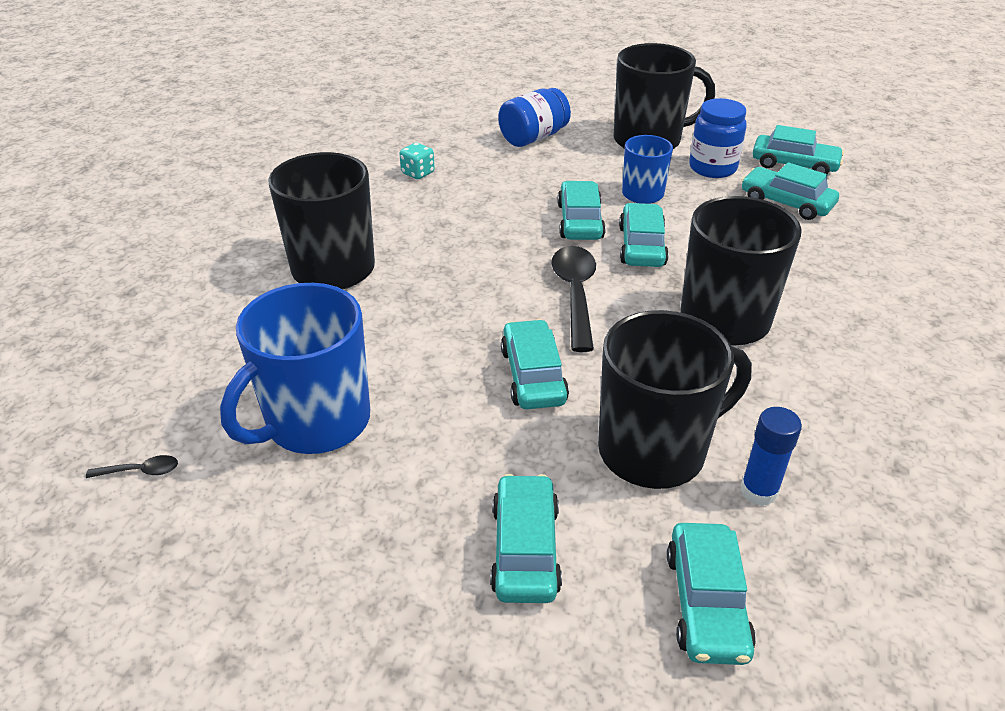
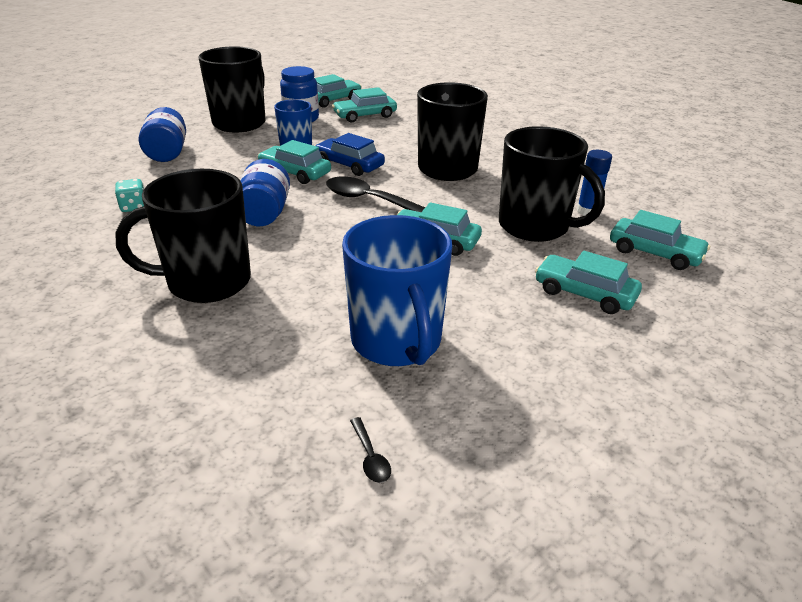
camera: 60 degrees left, 5 degrees down
(140, 471) = (370, 457): black spoon -> black spoon turned 135 degrees clockwise
(476, 242) = (264, 213): none -> blue jar
(642, 246) = (349, 165): turquoise car -> blue car
(655, 450) = (535, 226): black mug -> black mug turned 120 degrees clockwise

